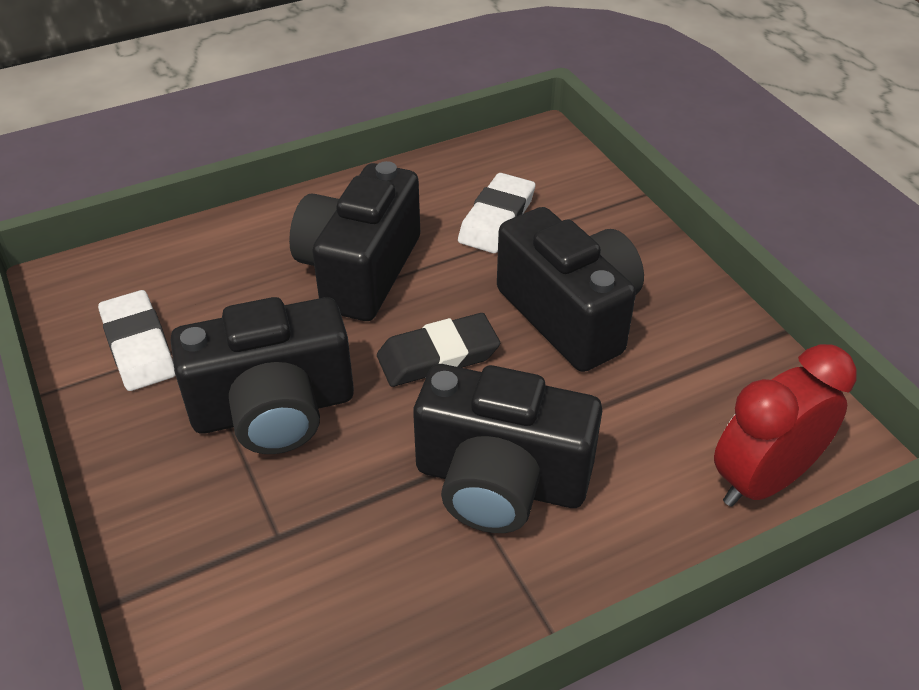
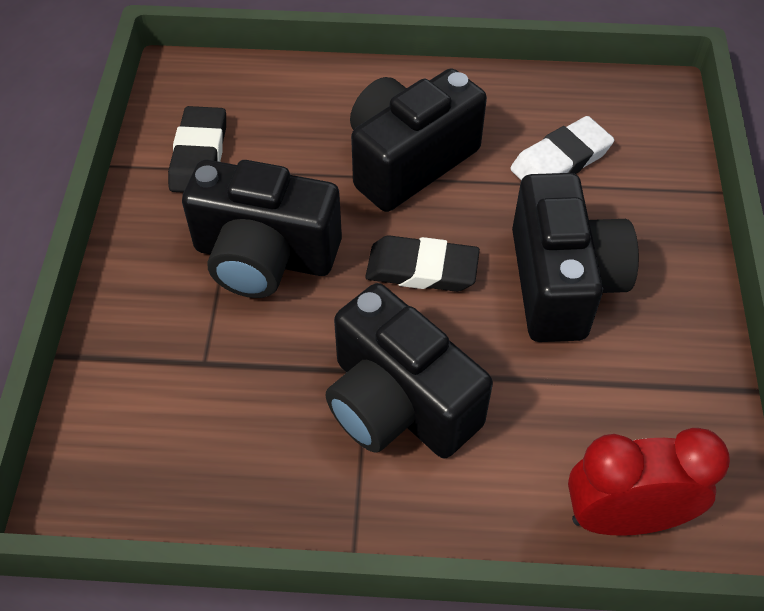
camera: 30 degrees right, 10 degrees up
(138, 346) = (199, 155): white eraser -> black eraser

